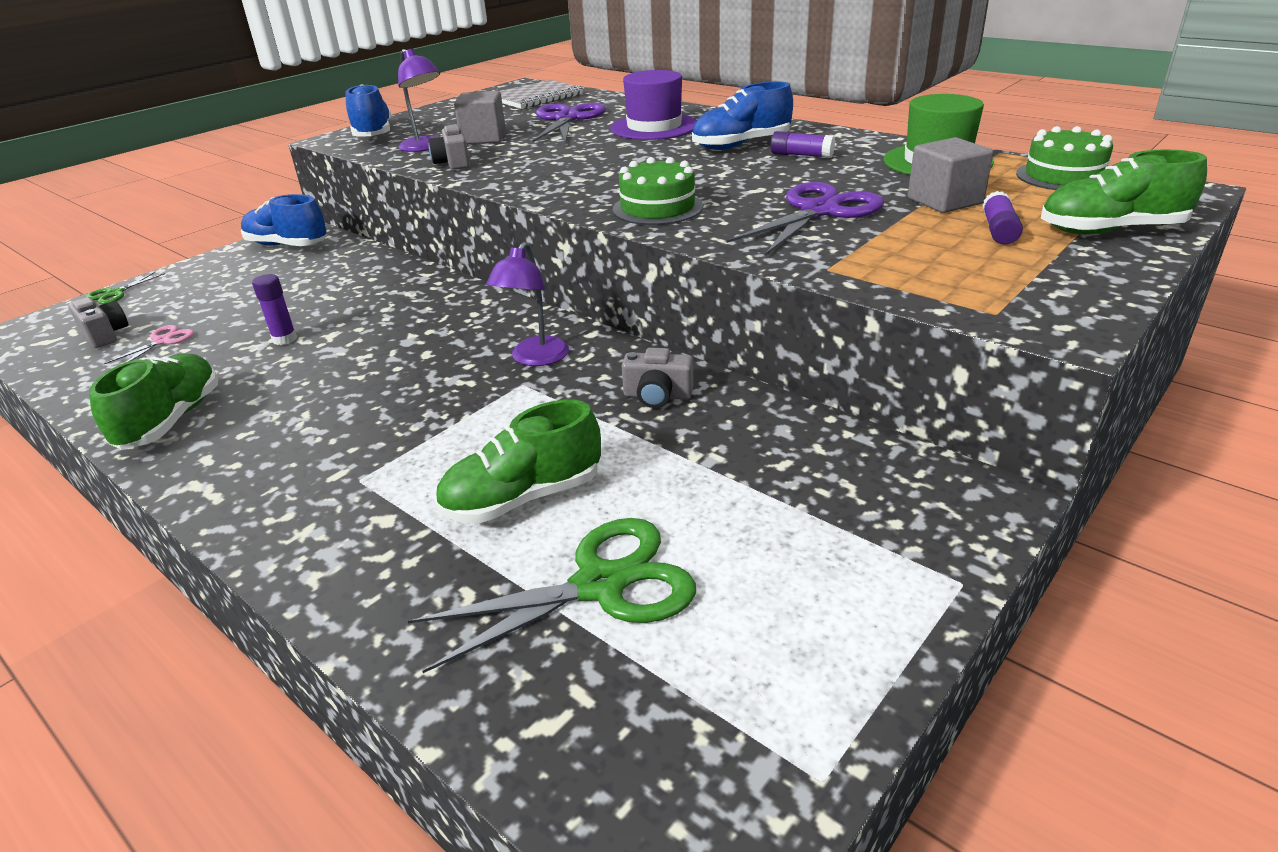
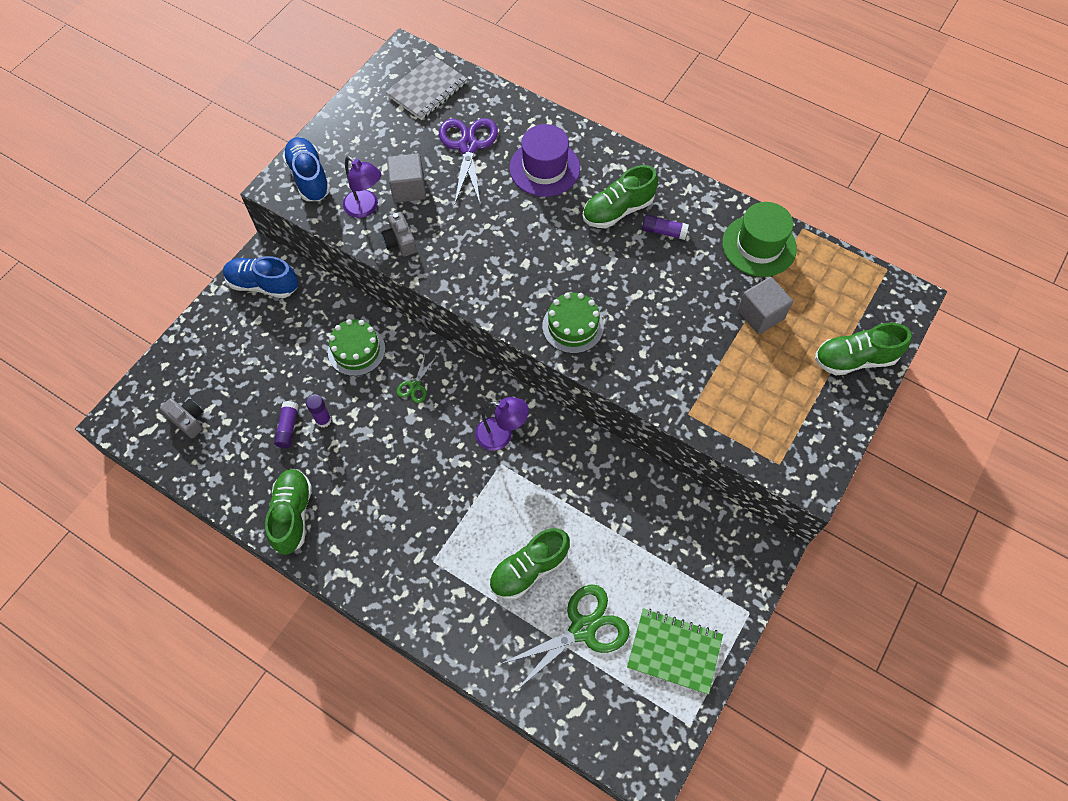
camera: 10 degrees left, 30 degrees up
(115, 293) = (161, 363): green scissors -> green scissors (415, 386)
(162, 341) = (236, 426): pink scissors -> none
(535, 358) = (501, 435): purple lamp -> purple lamp turned 90 degrees counterclockwise
(657, 396) = (585, 471): grey camera -> none
(741, 145) = (618, 210): blue shoe -> green shoe
(792, 634) = (674, 651): none -> green notebook
(819, 211) = (680, 331): purple scissors -> none
(998, 230) = (790, 359): purple glue stick -> purple glue stick (288, 428)
(1063, 176) = (839, 273): green cake -> green cake (356, 350)

